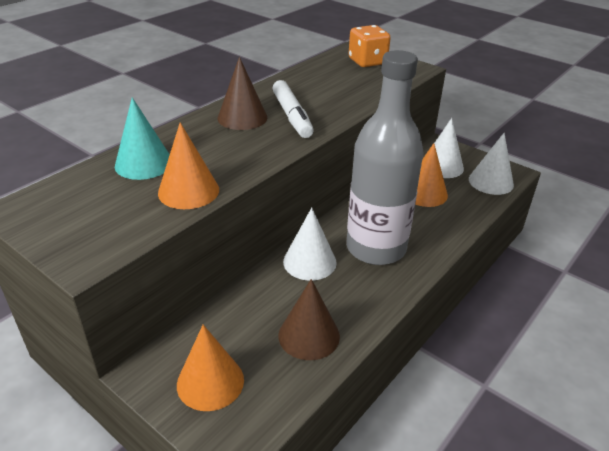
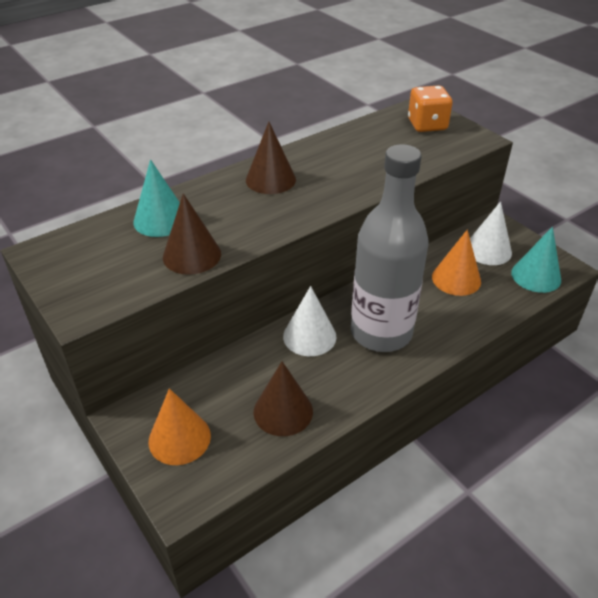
camera: 15 degrees right, 5 degrees up
(188, 191) = (192, 255): orange cone -> brown cone
(292, 116) = (321, 183): white marker -> none
(491, 182) = (536, 276): white cone -> turquoise cone

